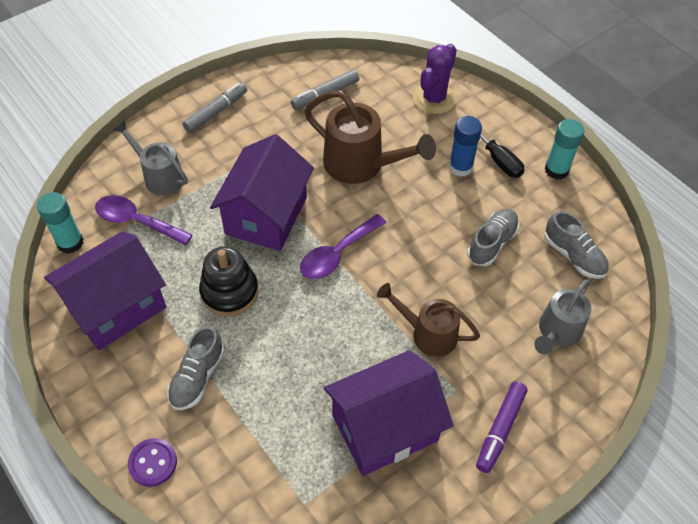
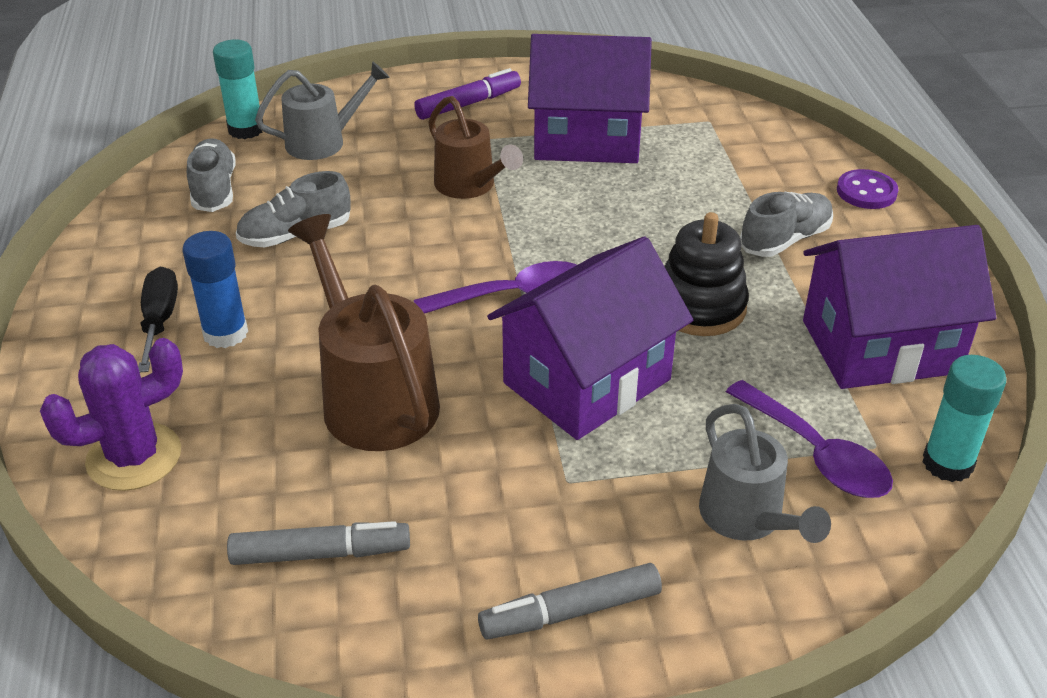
camera: 150 degrees left, 15 degrees down
(556, 170) = (98, 278): turquoise glue stick -> turquoise glue stick (246, 129)

